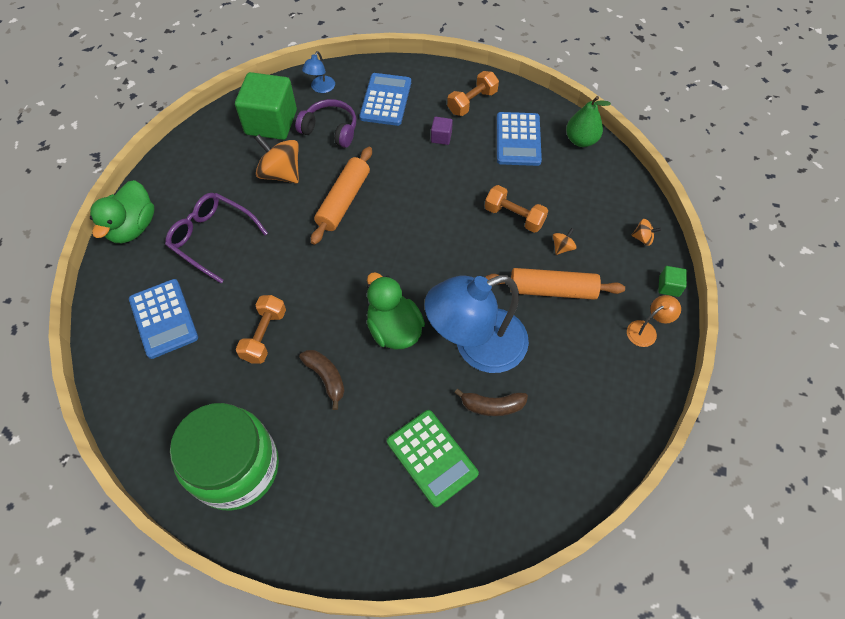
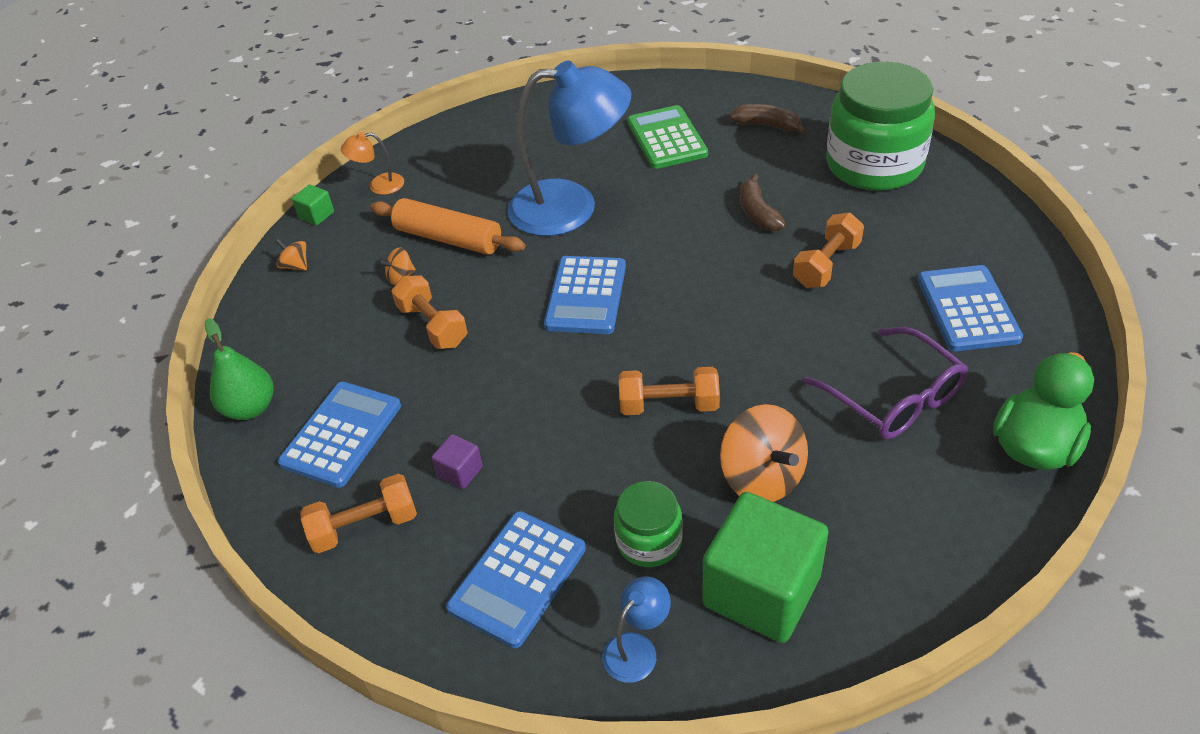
camera: 155 degrees left, 15 degrees down
(330, 130) = (649, 541): purple headphones -> green jar
(343, 201) = (669, 405): orange rolling pin -> orange dumbbell
(394, 329) = (659, 240): green duck -> none
(426, 264) = (586, 296): none -> blue calculator
(492, 406) = (585, 161): brown banana -> brown banana (767, 126)

